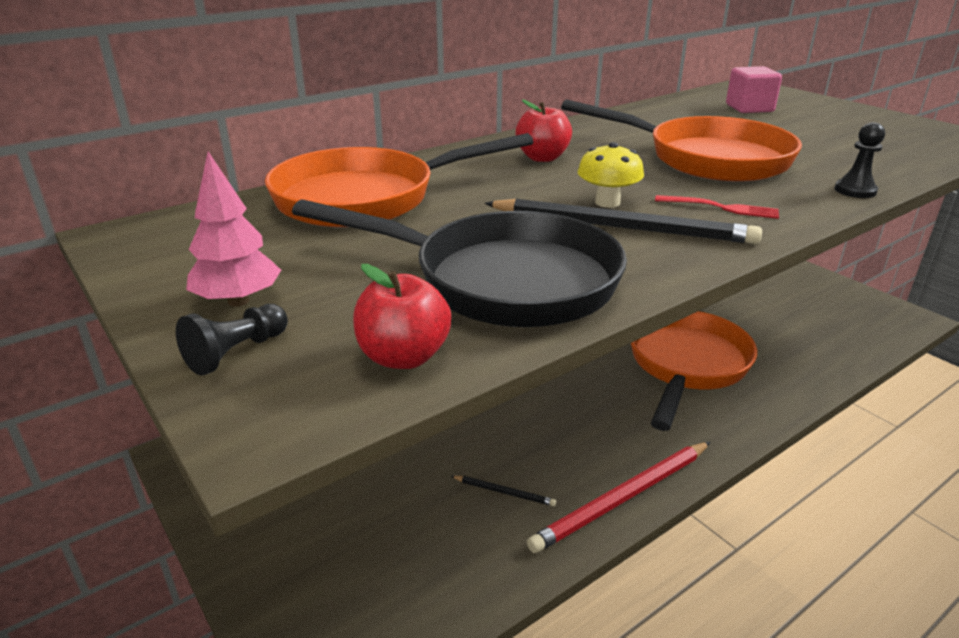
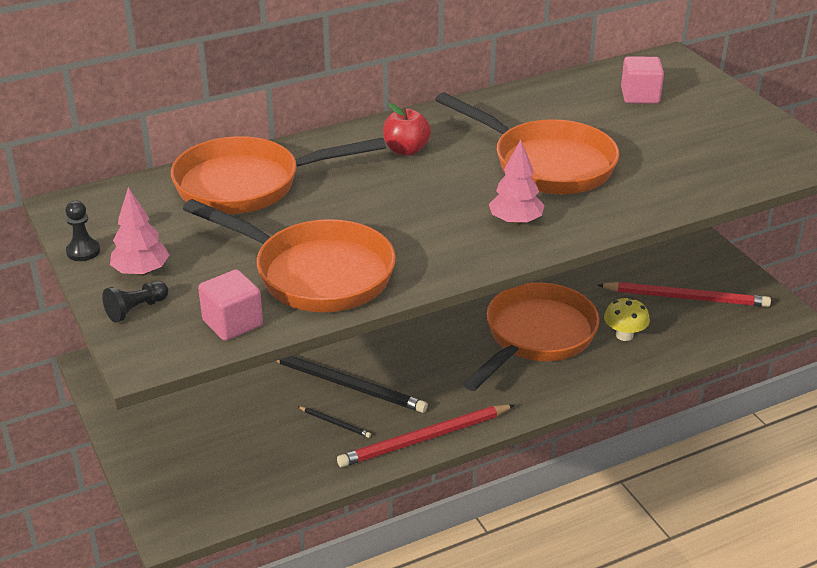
camera: 10 degrees right, 5 degrees up
(403, 357) = (232, 323): red apple -> pink cube
(501, 281) = (315, 273): black pan -> orange pan
(607, 202) = (430, 207): yellow mushroom -> yellow mushroom (624, 335)
(622, 227) = (426, 234): black pencil -> black pencil (347, 385)
(721, 208) = (515, 221): red fork -> pink tree
(810, 313) = (686, 298): none -> red pencil
(855, 190) = (640, 213): black pawn -> black pawn (83, 251)

